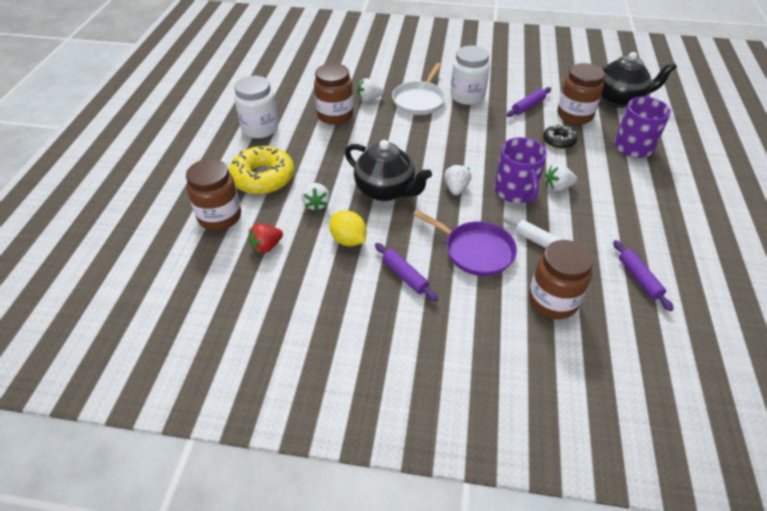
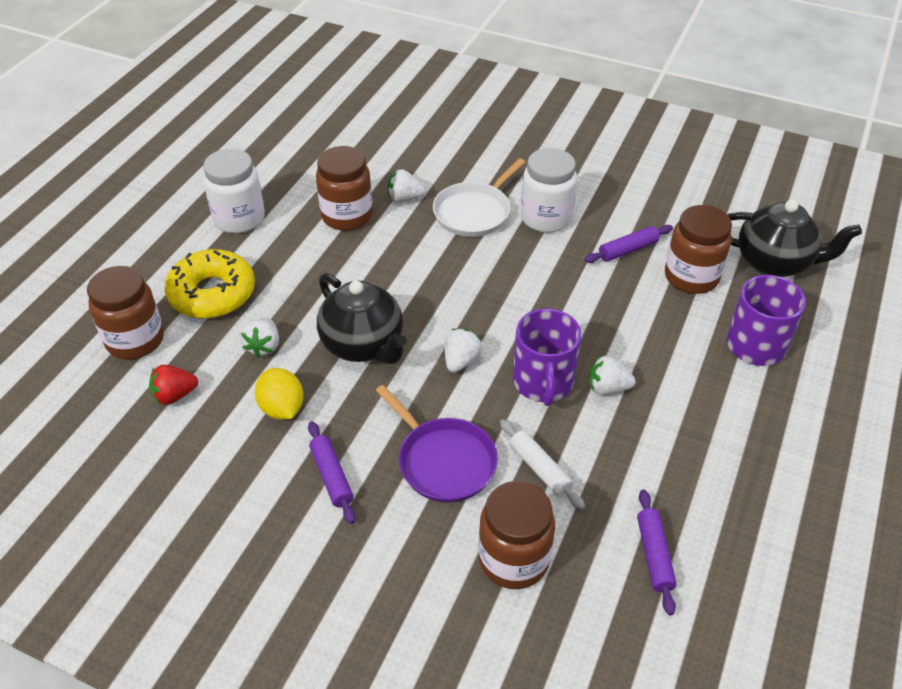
camera: 15 degrees right, 0 degrees up
(558, 141) = (646, 315): black donut -> none

